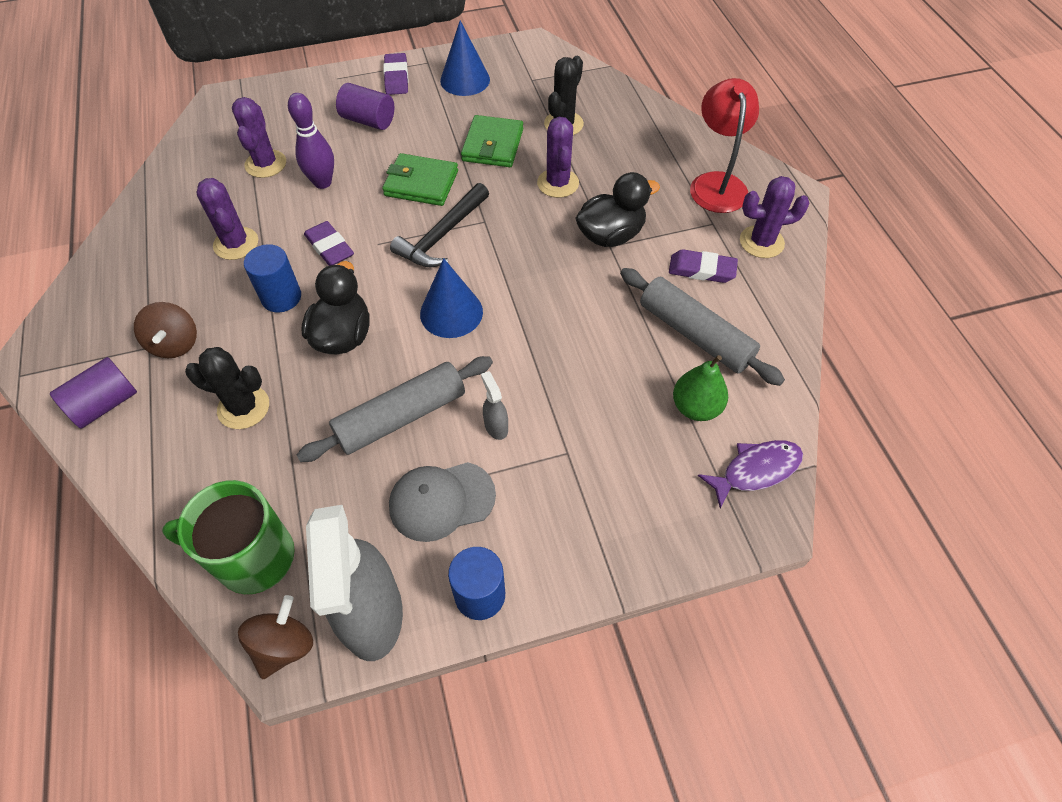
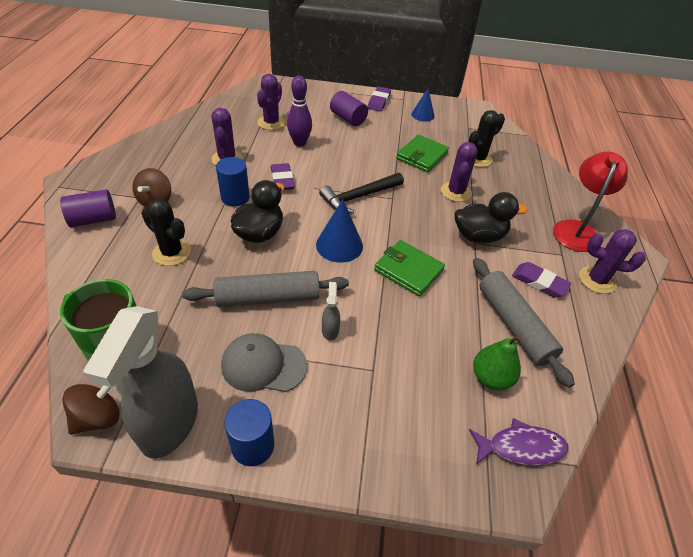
camera: 20 degrees right, 10 degrees down
(421, 183) = (362, 163): green wallet -> green wallet (408, 270)
(465, 80) = (422, 115): blue cone -> blue cone, size x0.67

